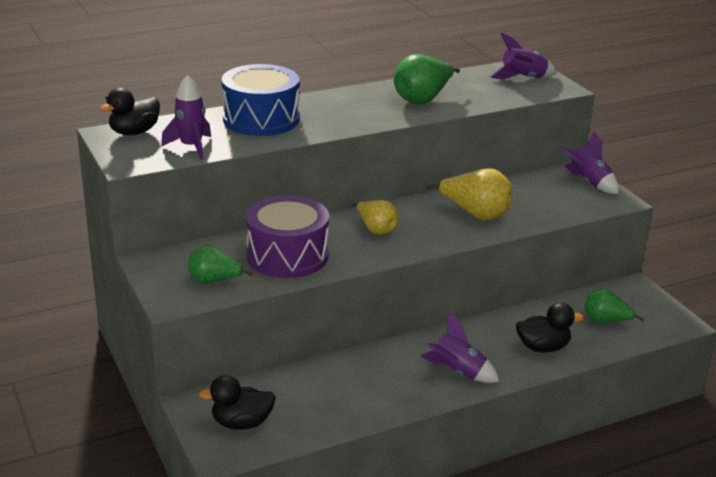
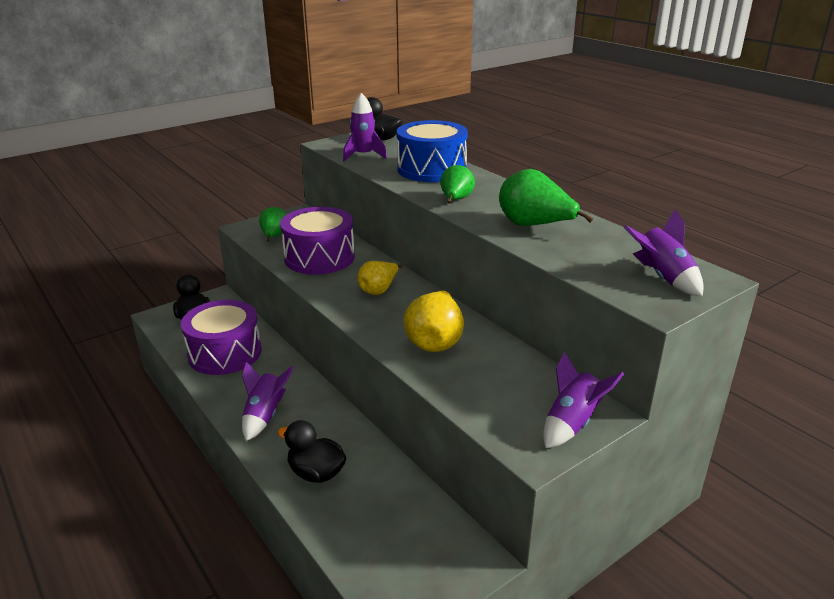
camera: 80 degrees right, 0 degrees up
(334, 397) = (225, 353): none -> purple drum
(543, 347) = (316, 473): black duck -> black duck turned 135 degrees clockwise
(605, 321) = (383, 528): green pear -> green pear (455, 200)

